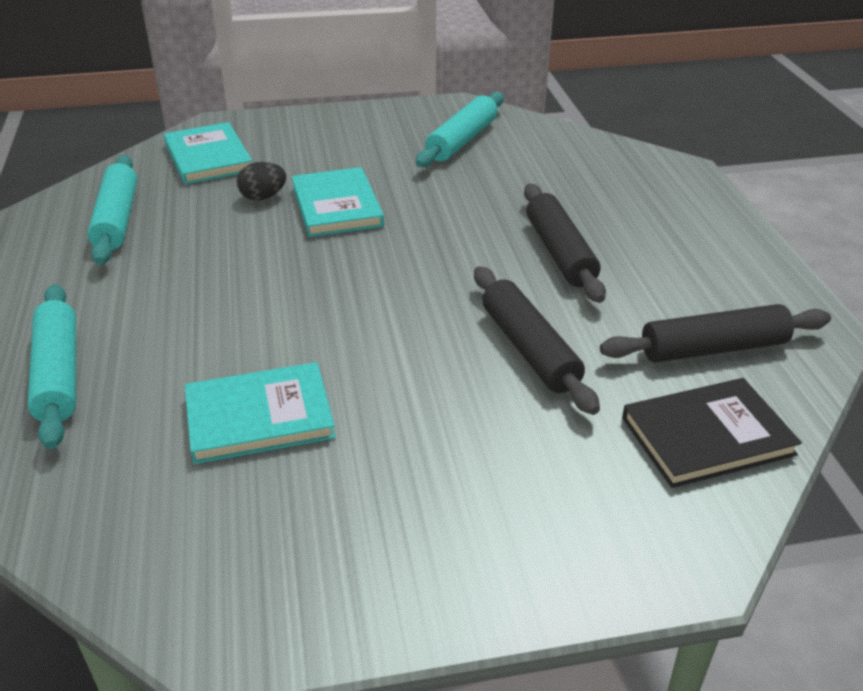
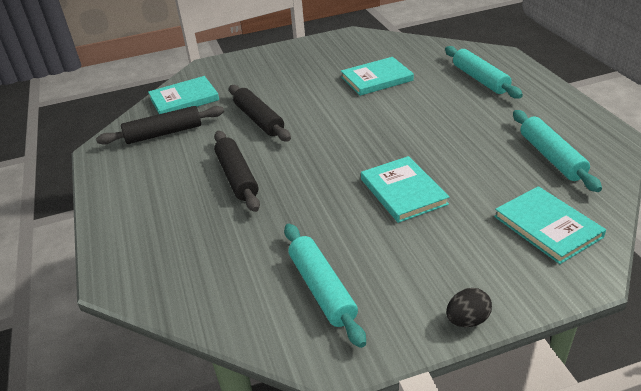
camera: 175 degrees right, 0 degrees up
(263, 197) = (464, 191): black egg -> black egg (467, 320)
(462, 140) = (322, 289): turquoise rolling pin -> turquoise rolling pin turned 45 degrees counterclockwise
(707, 436) = (184, 99): black book -> turquoise book

